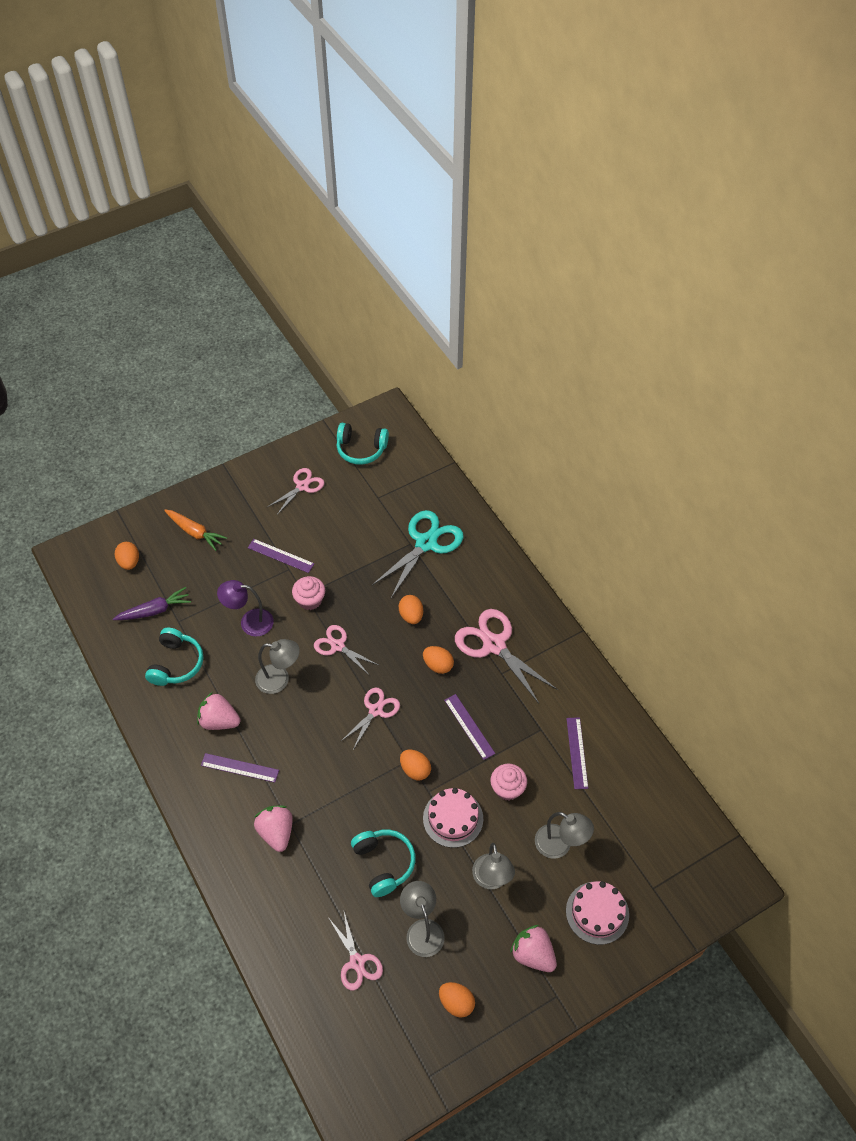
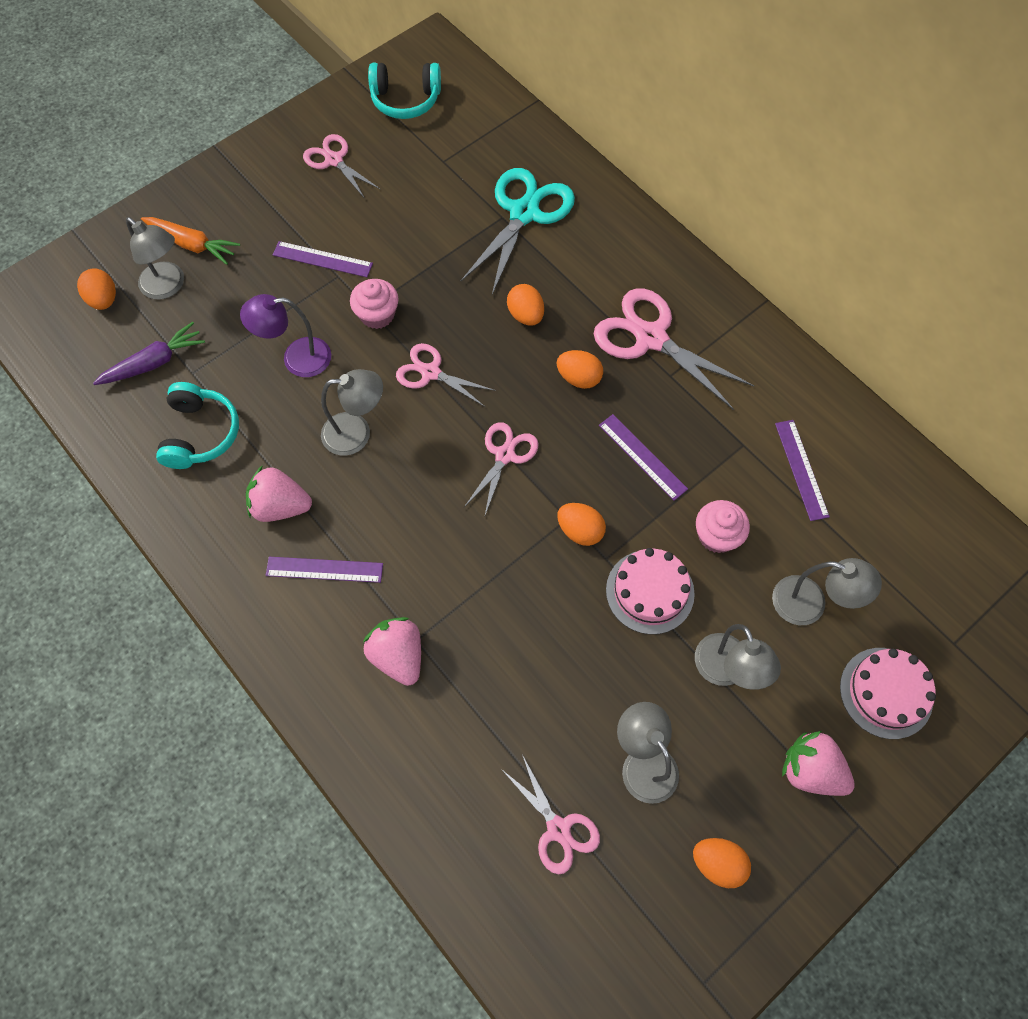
camera: 10 degrees left, 10 degrees up
(173, 559) = (168, 286): none -> grey lamp
(302, 486) = (333, 160): pink scissors -> pink scissors turned 75 degrees counterclockwise
(384, 863) = (565, 674): turquoise headphones -> none

